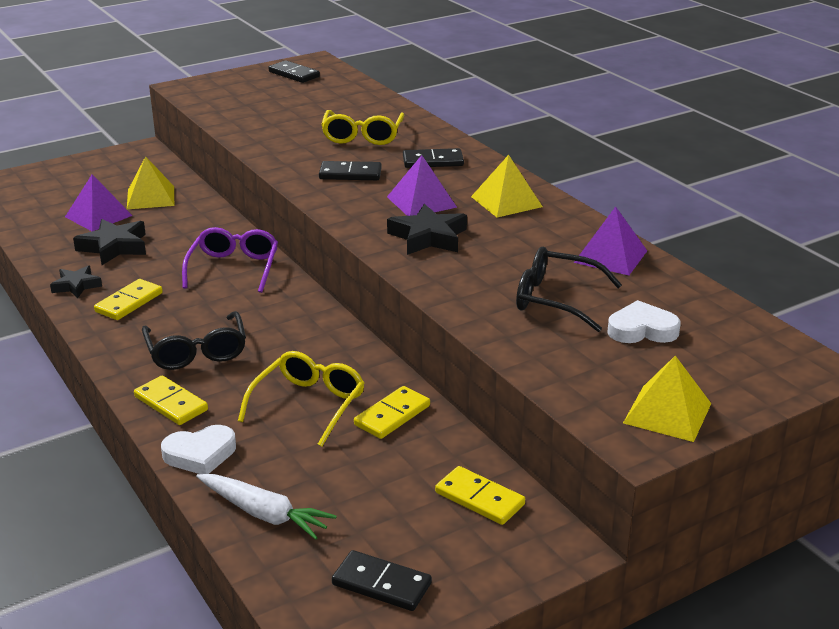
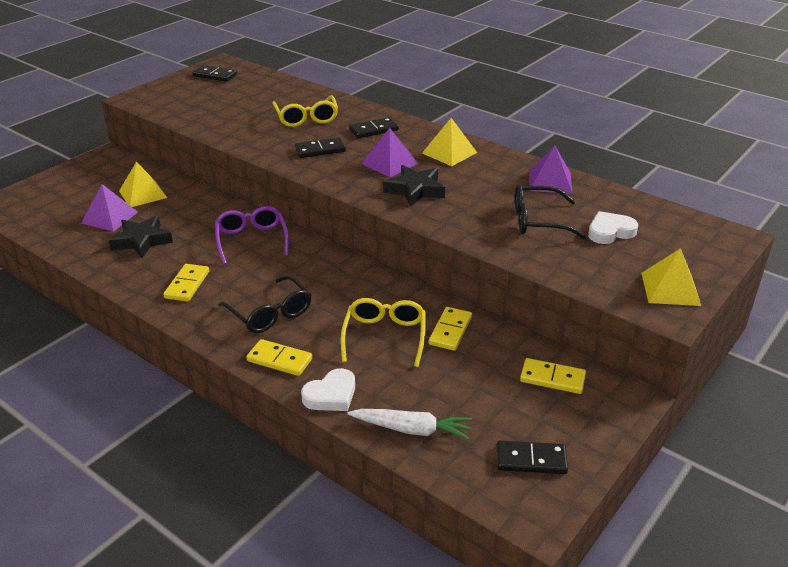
camera: 20 degrees left, 5 degrees up
(76, 286) = (133, 279): black star -> none

